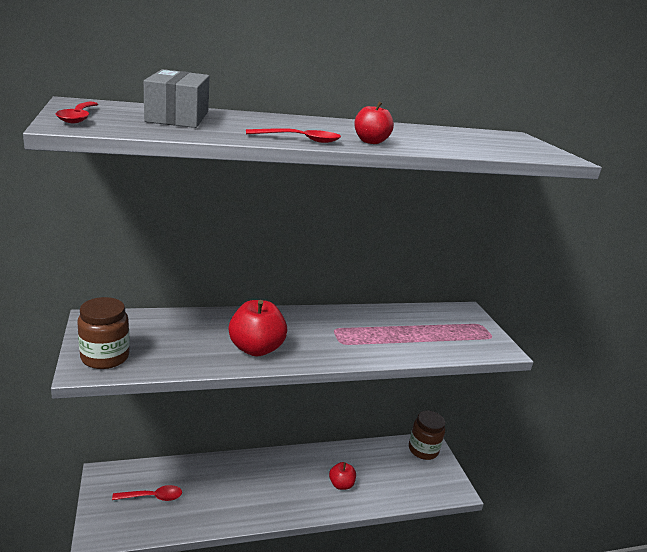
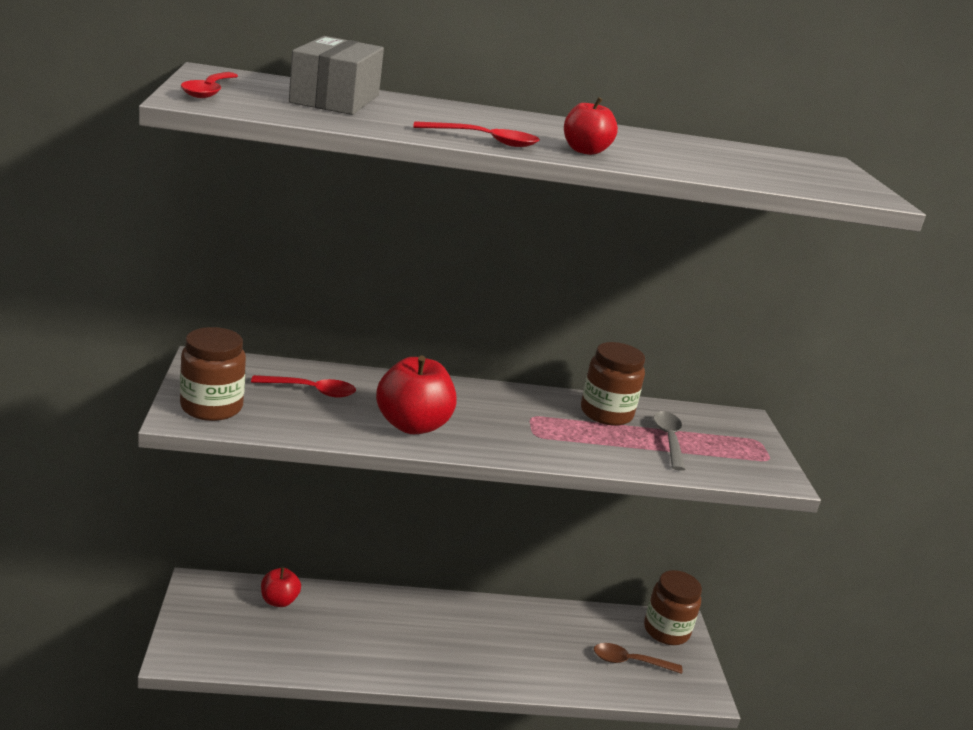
camera: 10 degrees right, 0 degrees up
(152, 497) = (258, 623): red spoon -> red spoon (311, 391)
(341, 484) = (527, 654): red apple -> red apple (279, 601)
(381, 319) = (606, 413): none -> brown jar
(406, 477) = (630, 662): none -> brown spoon
(427, 332) = (668, 440): none -> grey spoon

